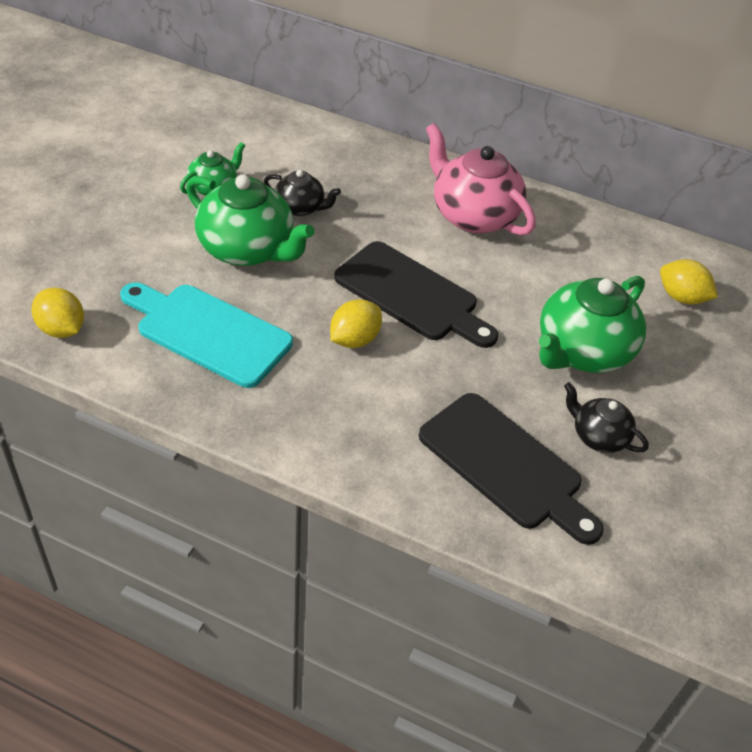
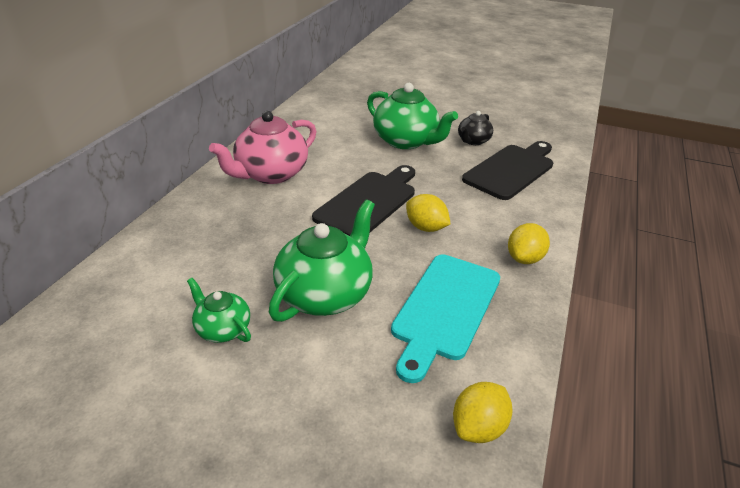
camera: 90 degrees left, 10 degrees down
(300, 208) = (260, 263): black teapot -> none
(681, 297) = (349, 109): yellow lemon -> yellow lemon (524, 258)

